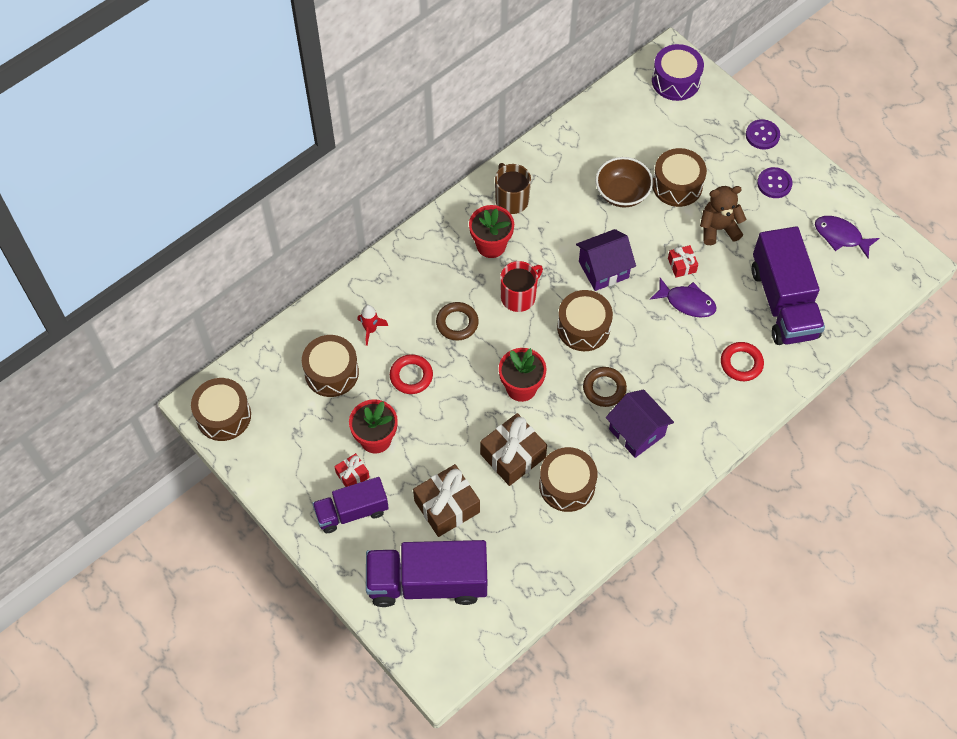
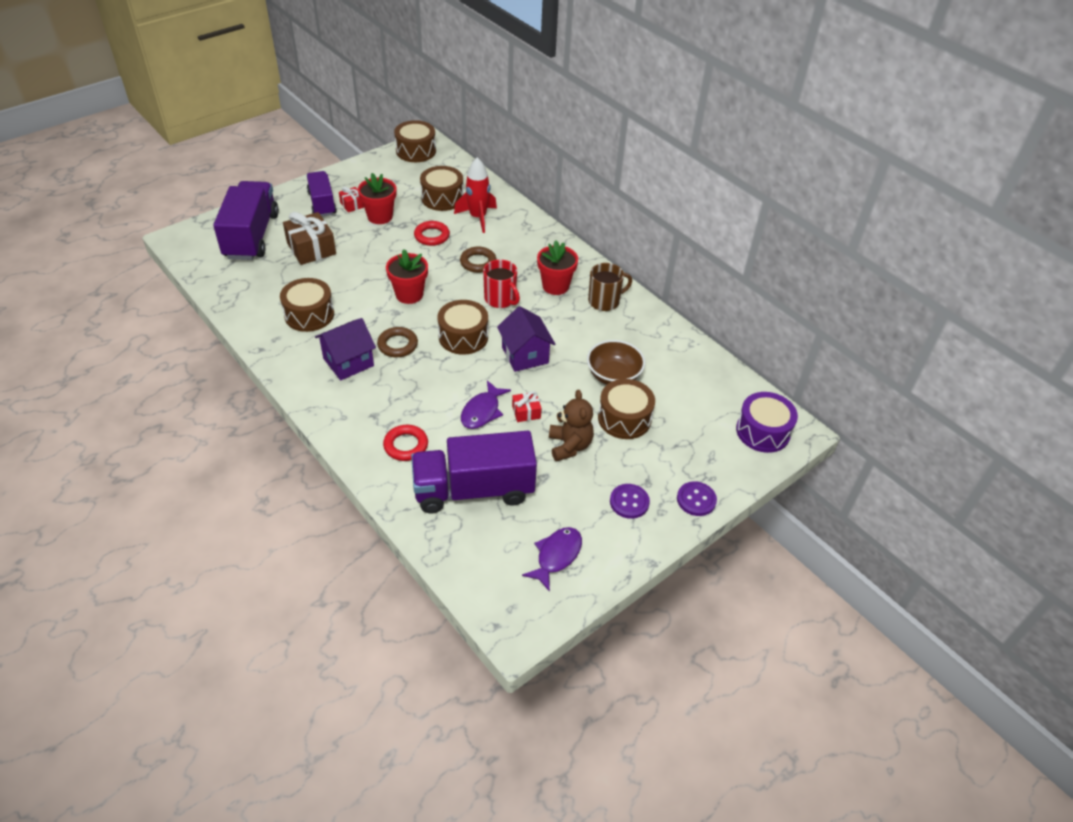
camera: 90 degrees right, 15 degrees down
(371, 330) = (478, 218): red rocket -> red rocket, size x1.71
(512, 455) = (346, 286): brown gift -> none

